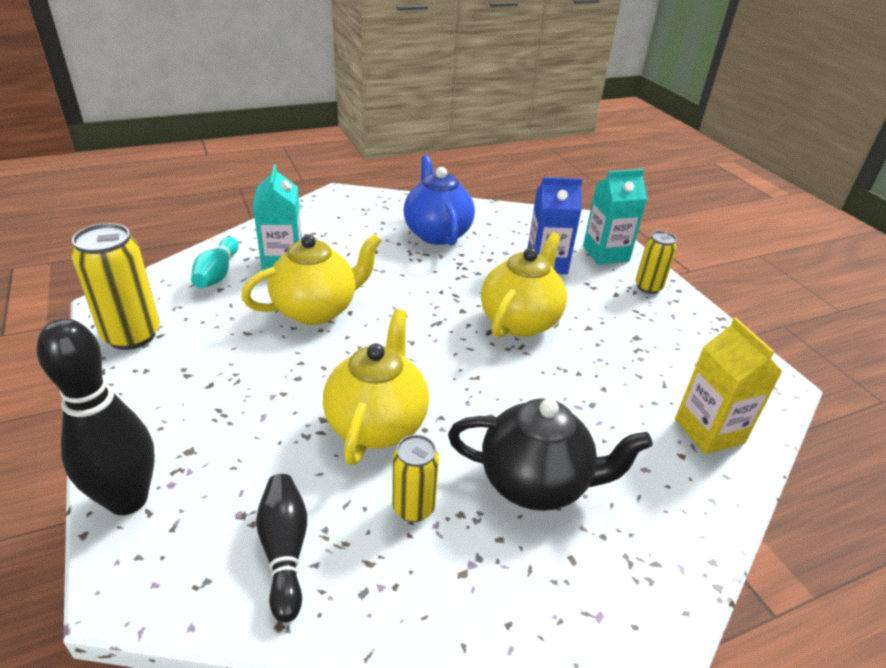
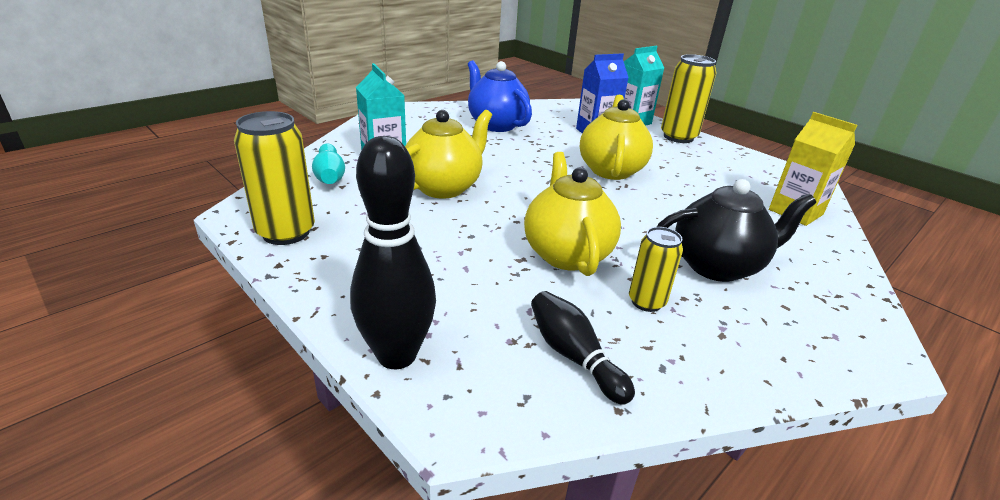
camera: 20 degrees left, 5 degrees down
(648, 287) = (678, 137): yellow can -> yellow can, size x1.67

